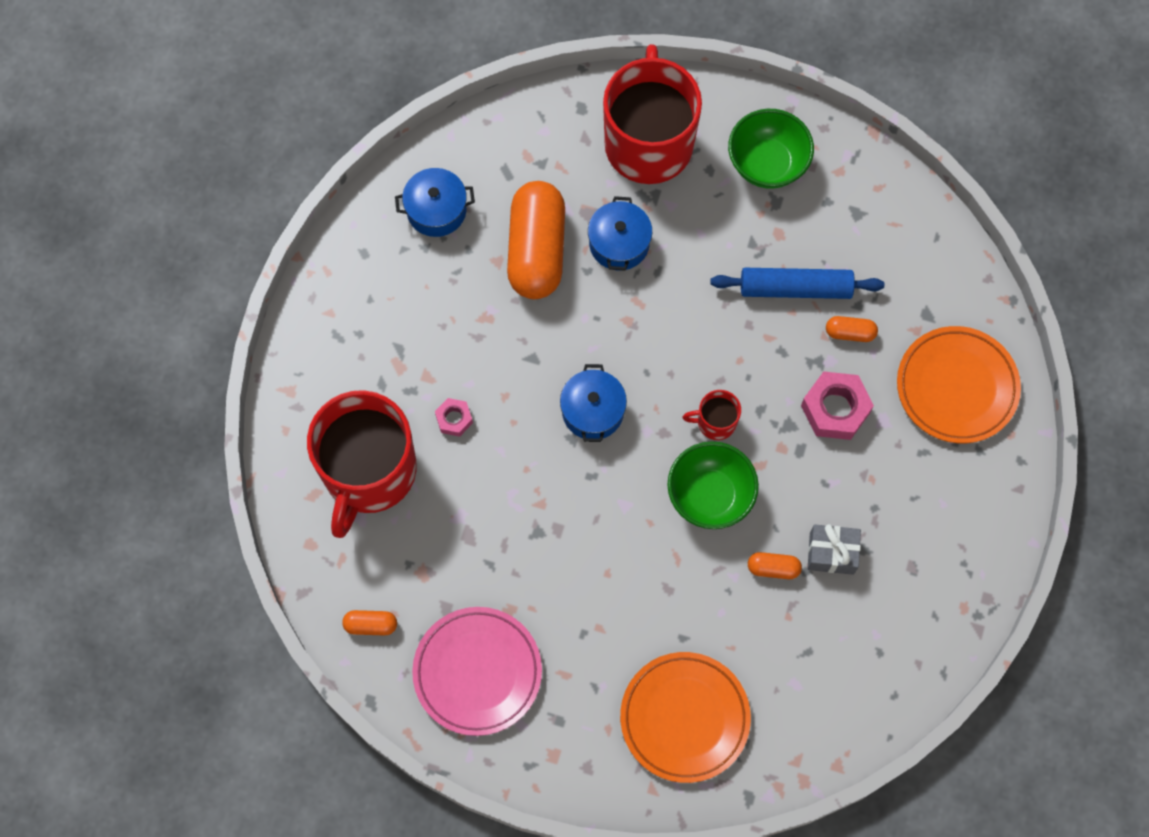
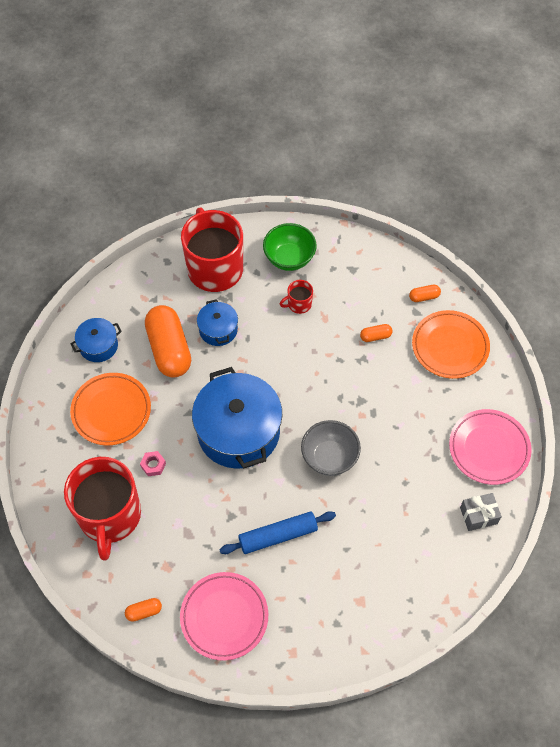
camera: 20 degrees left, 10 degrees down
(593, 411) = (238, 431): blue pot -> blue pot, size x2.03
(684, 718) = (366, 598): orange plate -> orange plate (111, 411)
(710, 495) = (329, 457): green bowl -> grey bowl
(715, 422) = (316, 413): red mug -> red mug (299, 304)
(773, 568) = (385, 487): orange capsule -> orange capsule (424, 297)
(795, 288) = (333, 322): blue rolling pin -> blue rolling pin (278, 536)
(831, 553) = (416, 466): grey gift -> grey gift (478, 515)
(835, 409) = (384, 382): pink nut -> none
(950, 564) = (489, 449): none -> pink plate

